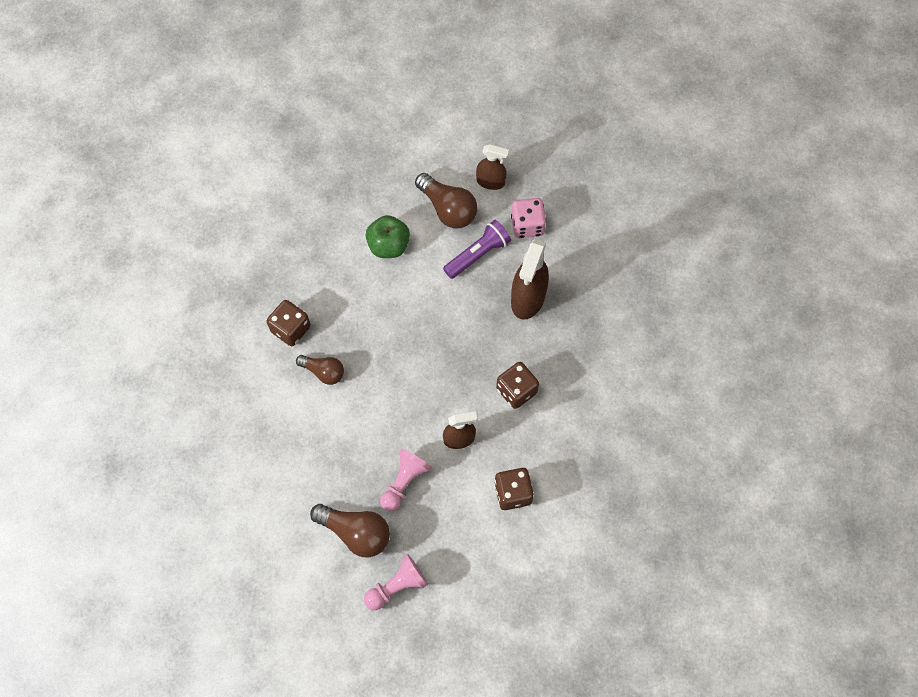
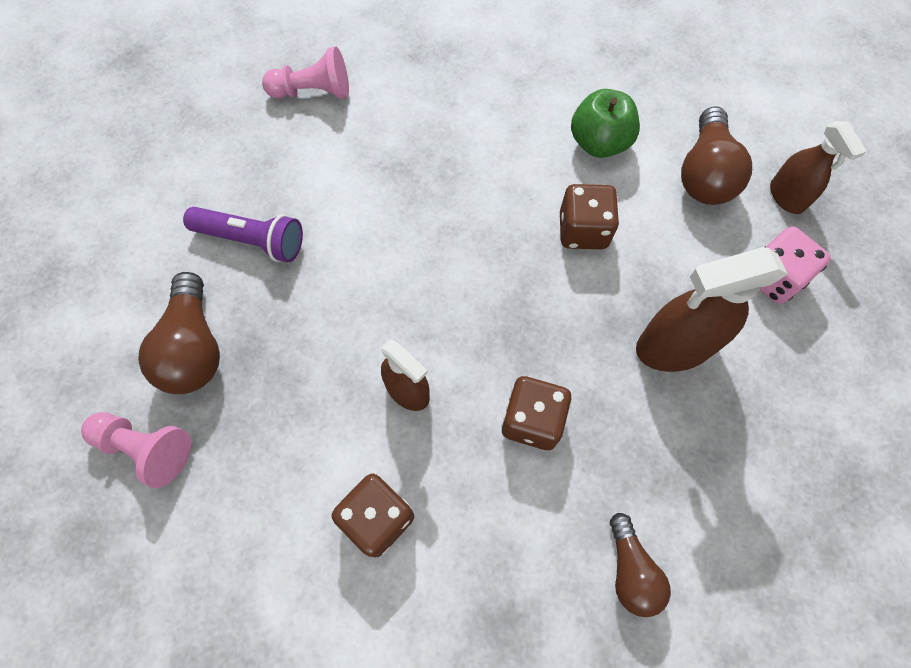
camera: 55 degrees right, 0 degrees up
(291, 329) = (411, 113): brown dice -> brown dice (583, 230)
(323, 372) = (384, 178): brown light bulb -> brown light bulb (630, 570)
(404, 482) = (300, 361): pink pawn -> pink pawn (313, 92)
(478, 254) = (678, 246): purple flashlight -> purple flashlight (252, 240)

